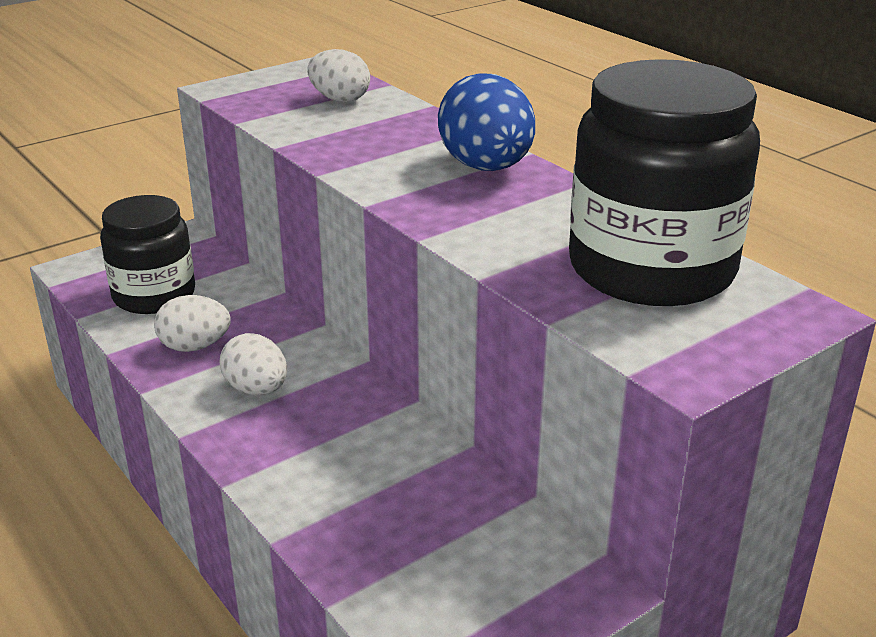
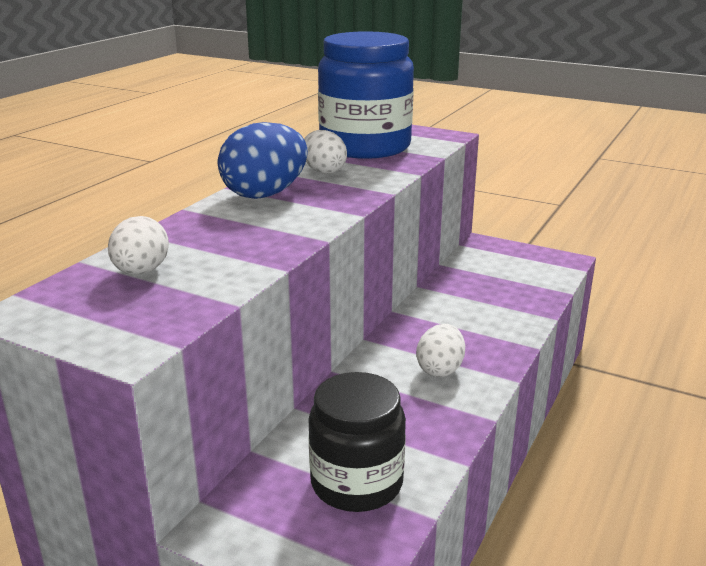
camera: 115 degrees left, 5 degrees down
(195, 346) = (415, 419): white egg -> white egg (323, 171)
(651, 269) = (365, 147): black jar -> blue jar

